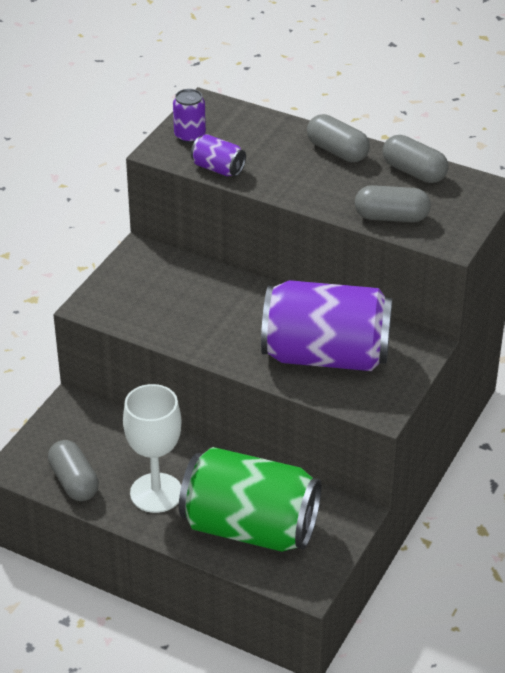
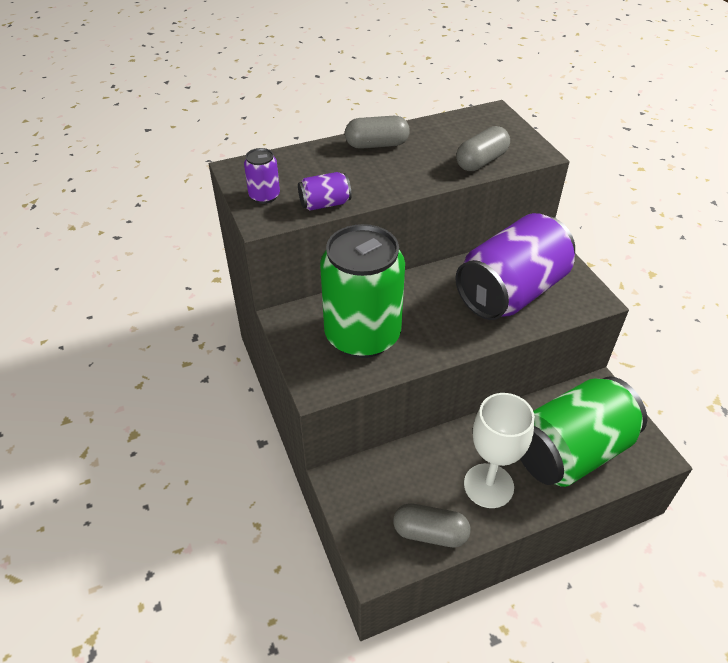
camera: 50 degrees left, 5 degrees up
(170, 299) = (362, 335): none -> green can
(414, 172) = (441, 129): grey capsule -> none

